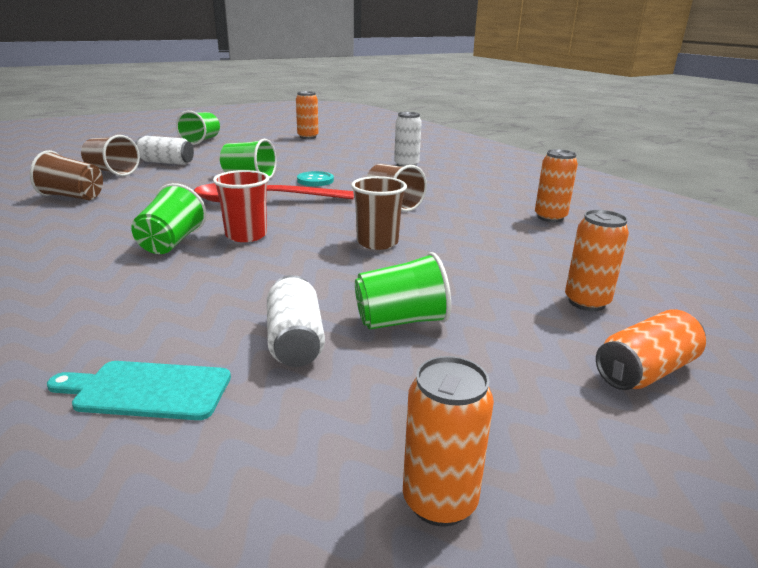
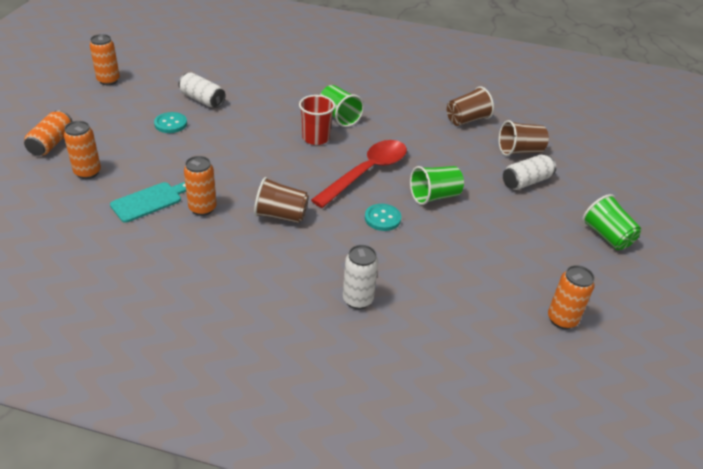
camera: 135 degrees right, 15 degrees up
(147, 390) = (224, 70): turquoise cutting board -> turquoise cutting board (149, 201)
(377, 242) = (239, 167): brown cup -> none
(401, 321) = (170, 124): green cup -> turquoise button
(550, 218) = (146, 259): orange can -> orange can (202, 208)

